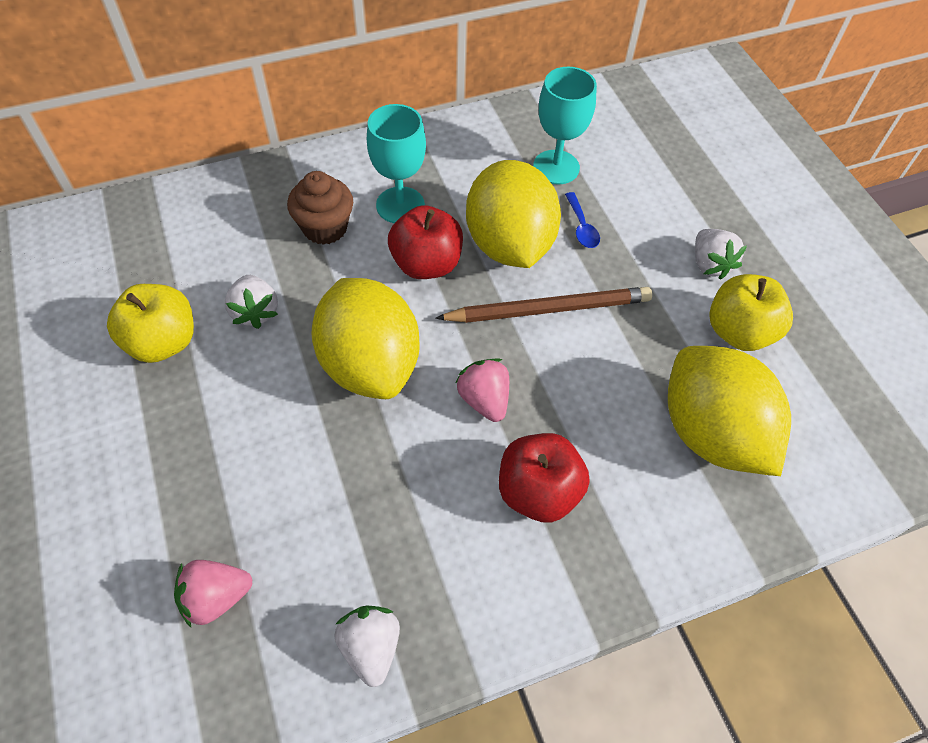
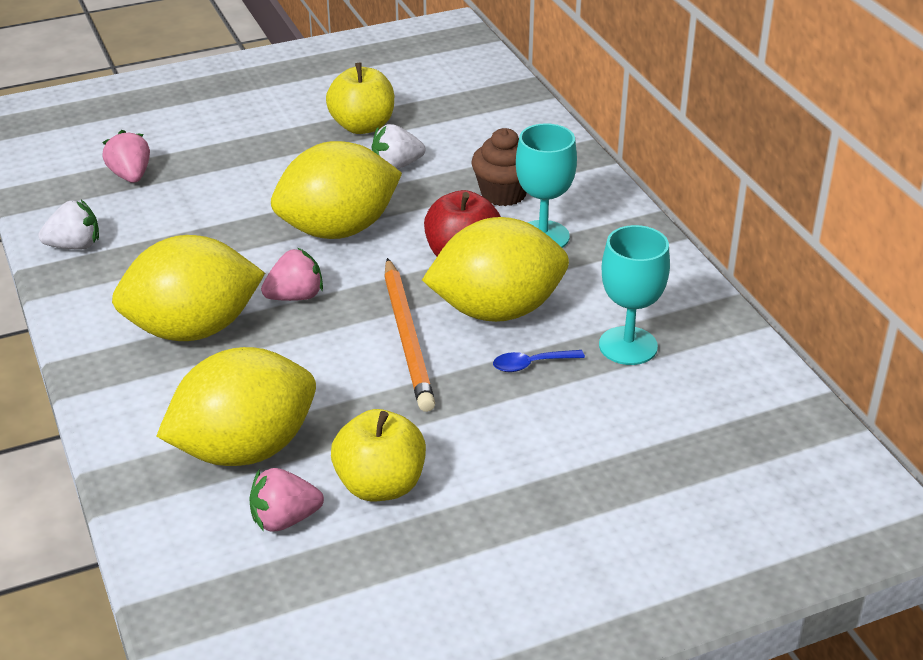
camera: 90 degrees right, 20 degrees down
(538, 491) = (193, 329): red apple -> yellow lemon
(548, 309) = (408, 338): brown pencil -> orange pencil
(710, 264) = (484, 469): white strawberry -> none
(790, 398) = (284, 519): none -> pink strawberry

